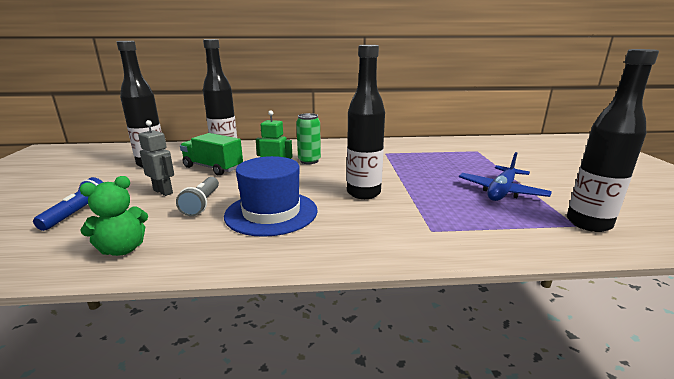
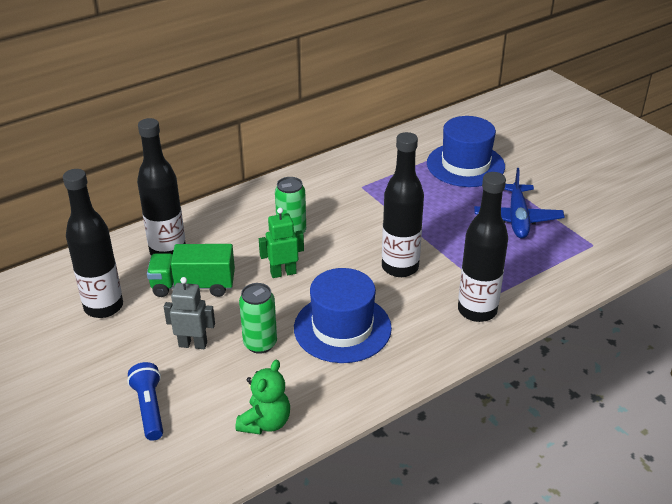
camera: 30 degrees left, 15 degrees up
(202, 204) = (260, 344): grey flashlight -> green can
(479, 158) = (465, 165): none -> blue hat
(588, 223) = (601, 239): black bottle -> black bottle (477, 310)

